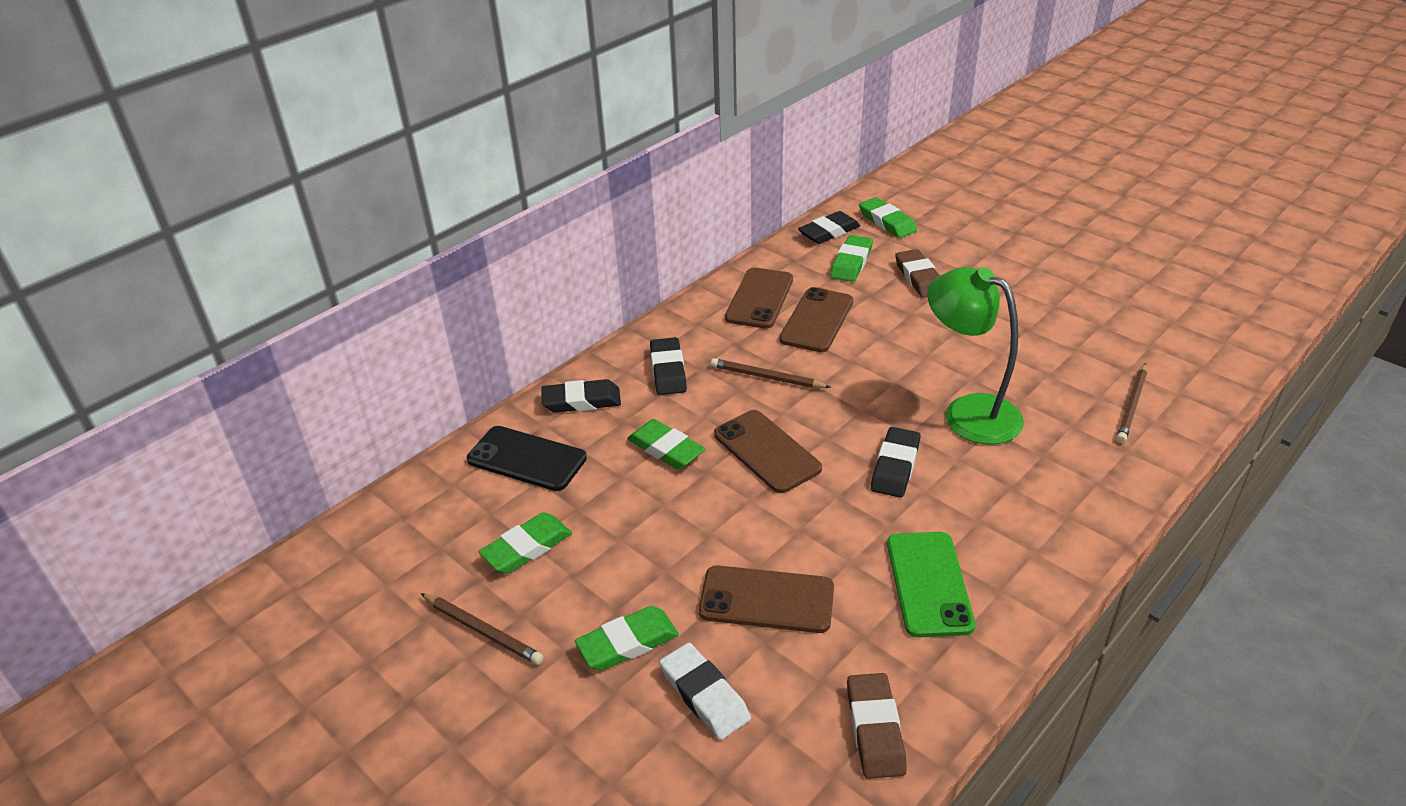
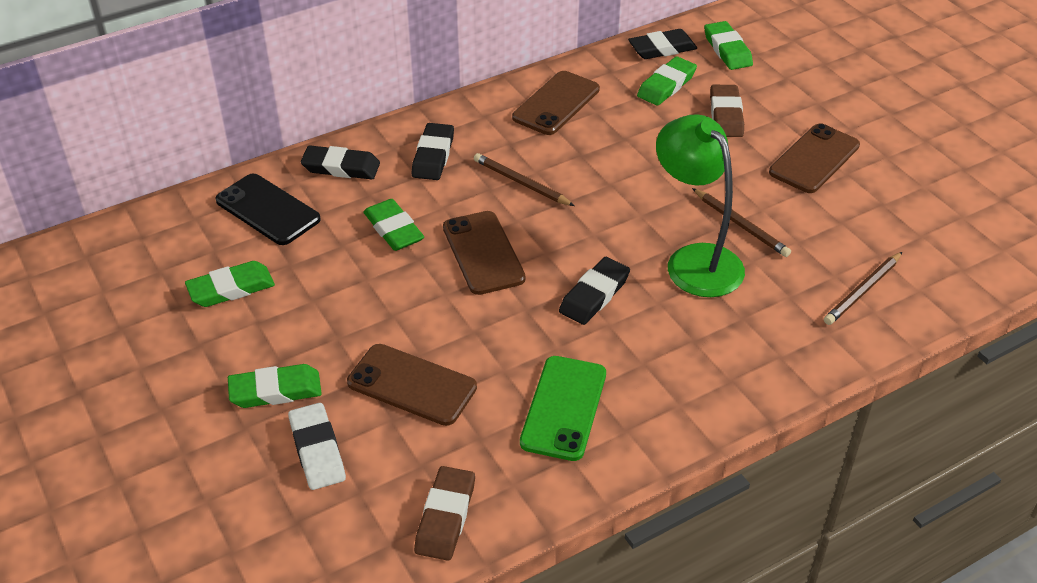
camera: 15 degrees right, 5 degrees up
(482, 631) = (162, 350): brown pencil -> brown pencil (740, 225)
(817, 320) = (599, 137): brown phone -> brown phone (814, 159)

